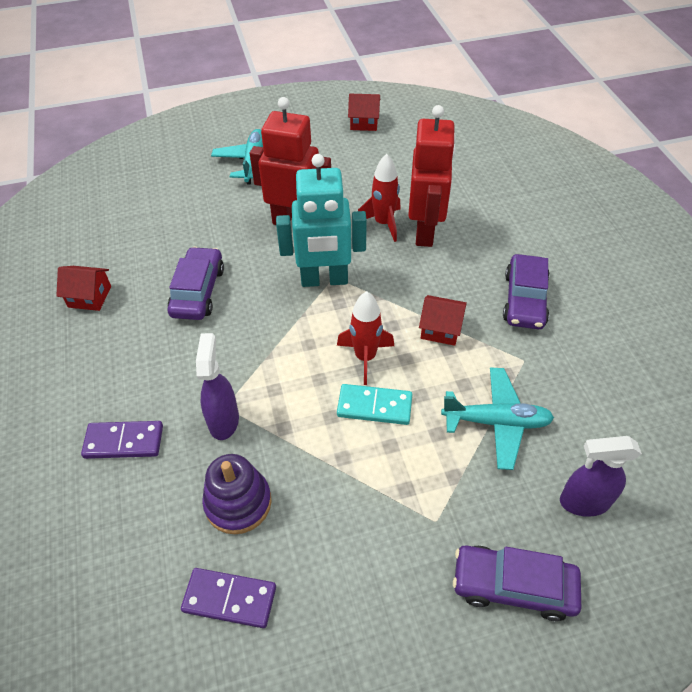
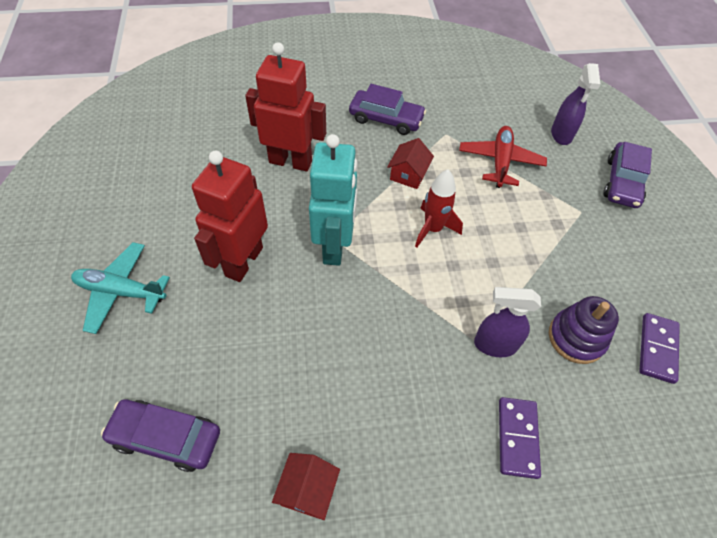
camera: 85 degrees left, 5 degrees up
(198, 291) = (325, 362): purple car -> purple car (166, 437)
(364, 122) = (99, 178): red house -> none
(374, 406) = (483, 231): turquoise domino -> none
(383, 223) = (269, 189): red rocket -> none
(496, 422) = (500, 162): turquoise plane -> red plane

